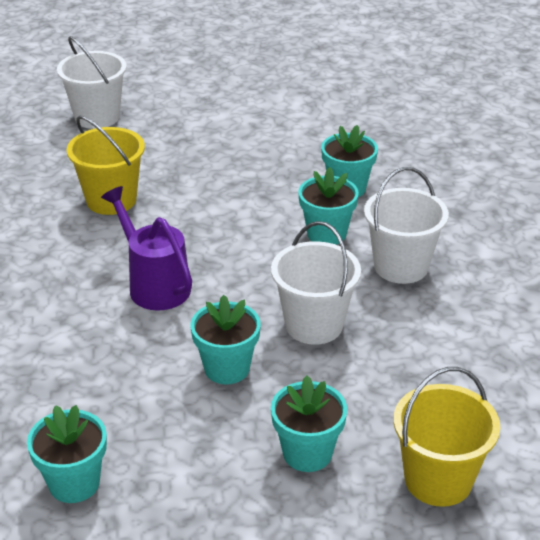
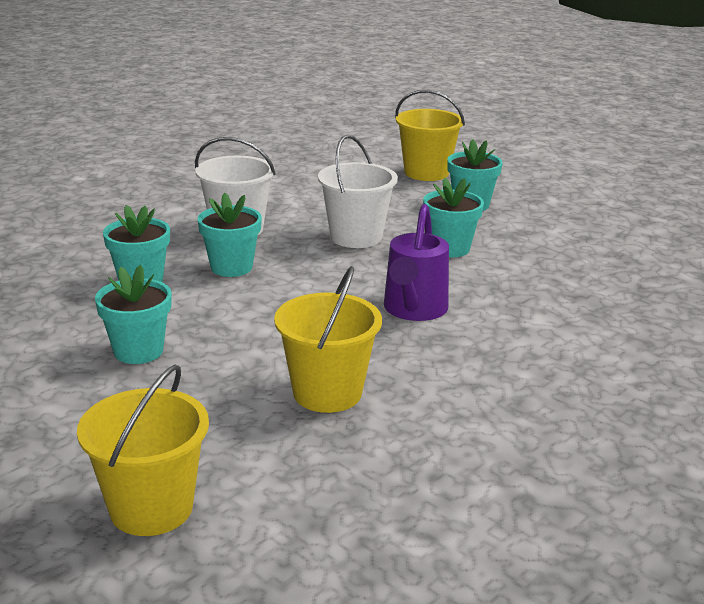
camera: 130 degrees left, 10 degrees down
(74, 483) = (624, 255): turquoise flower pot -> turquoise flower pot (138, 351)
(97, 117) = (151, 508): white bucket -> yellow bucket

